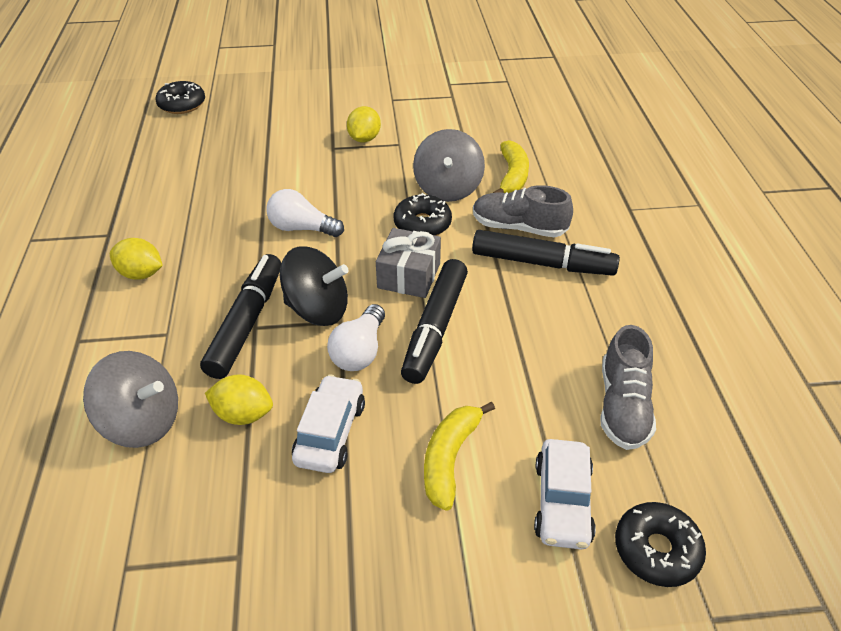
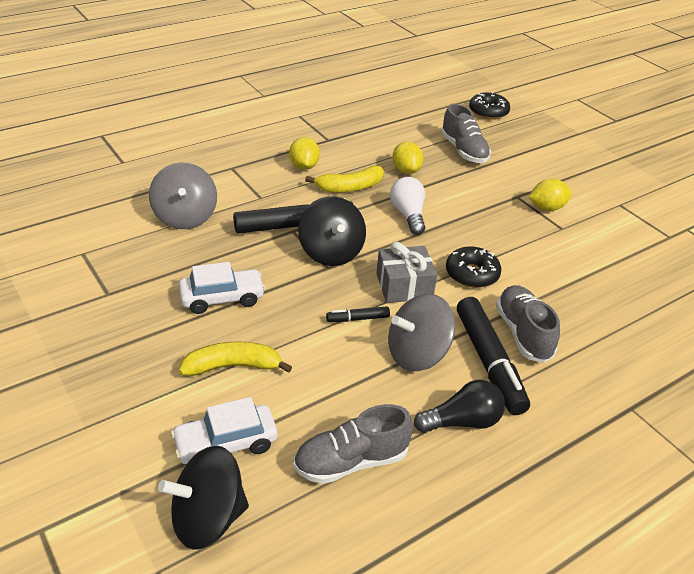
camera: 60 degrees right, 5 degrees down
(231, 148) = (463, 151): none -> grey shoe
(243, 414) = (214, 254): yellow lemon -> yellow lemon (406, 170)
(360, 351) = (305, 287): white light bulb -> none
(435, 328) = (358, 319): black marker -> black marker, size x0.46
(448, 188) = (532, 274): grey spinning top -> grey spinning top (417, 354)
(512, 176) = (592, 309): yellow banana -> yellow banana (349, 187)
(605, 310) = (462, 421): none -> black light bulb
(656, 550) = (208, 518): black donut -> black spinning top

